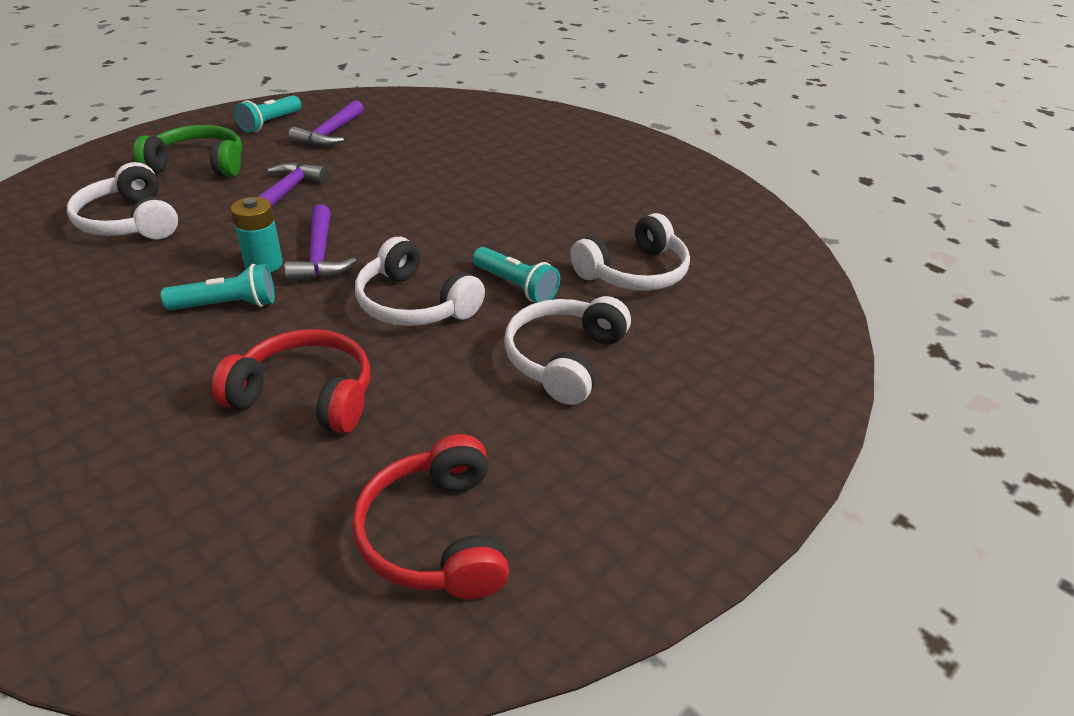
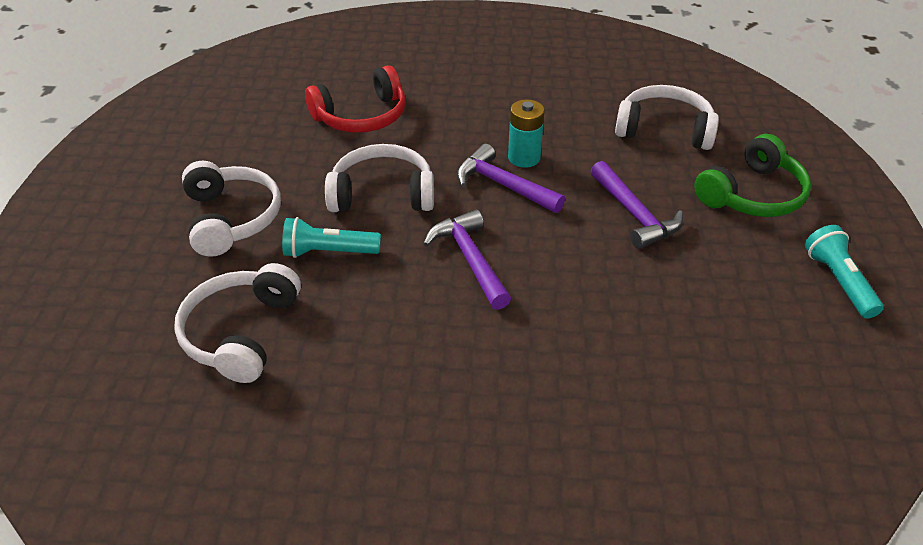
camera: 140 degrees right, 5 degrees up
(228, 305) = (490, 126): turquoise flashlight -> none
(330, 134) = (765, 311): purple hammer -> purple hammer (470, 259)
(435, 535) = (216, 107): red headphones -> none

